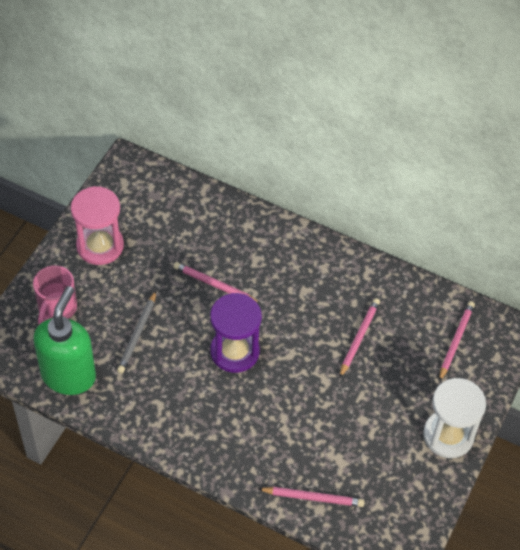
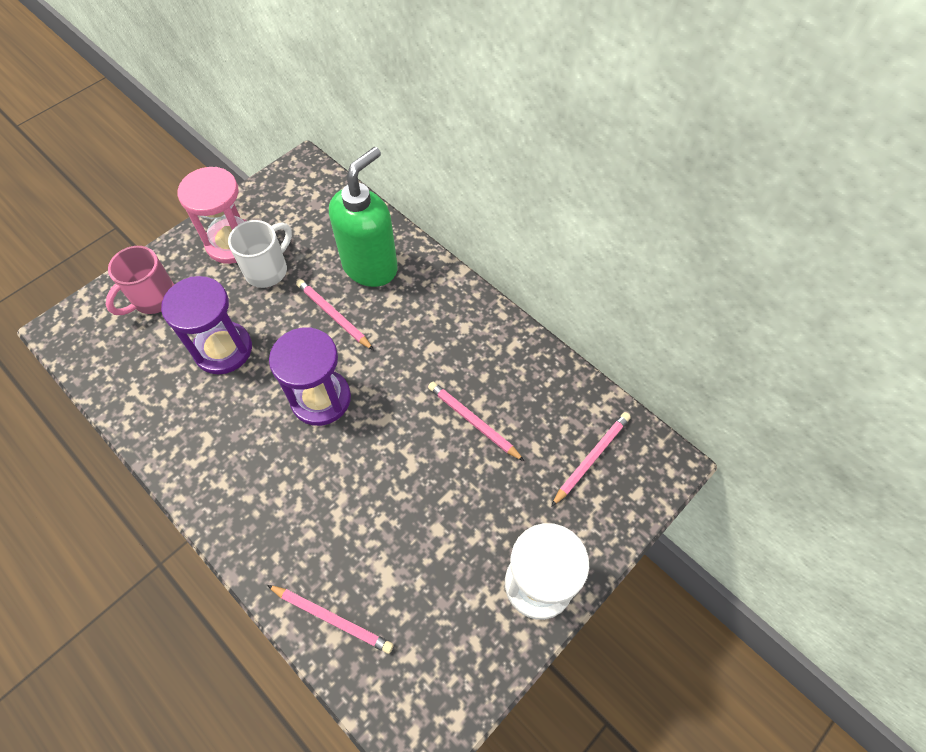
camera: 20 degrees right, 5 degrees up
(69, 375) = (126, 377): green soap dispenser -> green soap dispenser (370, 267)
(137, 334) = (223, 349): grey pencil -> purple hourglass
(142, 261) = (268, 270): none -> white mug
(359, 338) = (473, 421): pink pencil -> pink pencil turned 90 degrees counterclockwise

